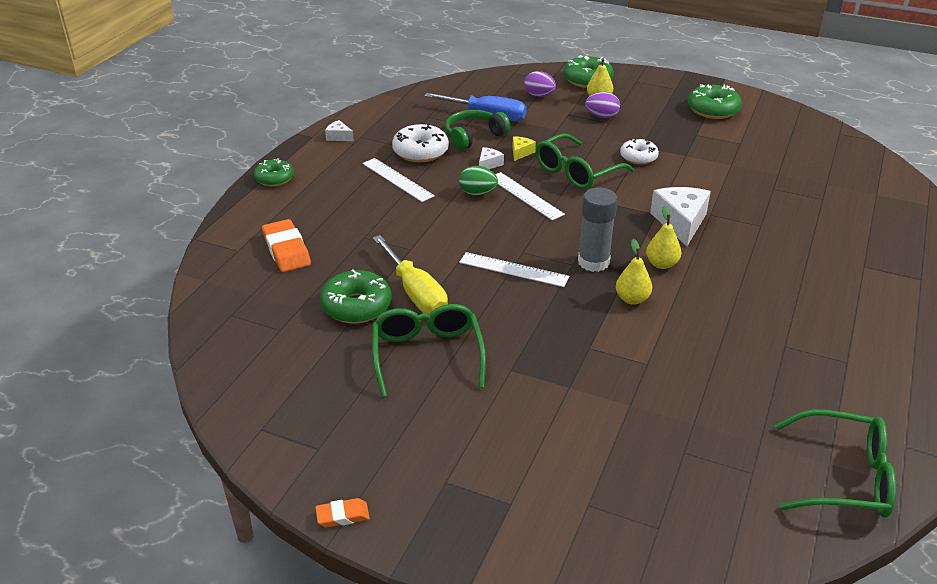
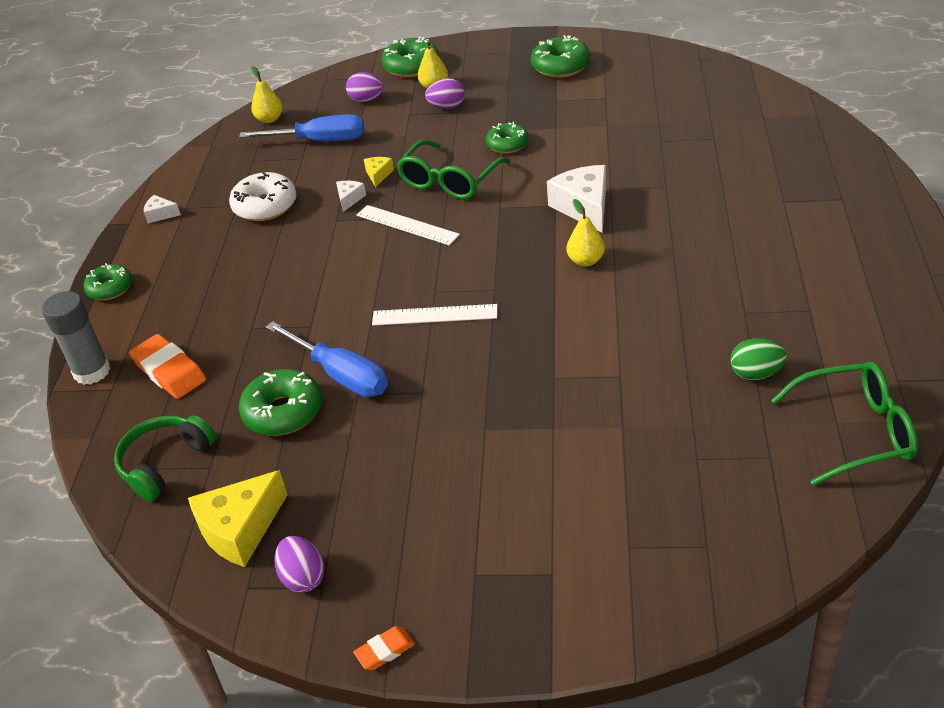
camera: 15 degrees left, 5 degrees up
(278, 383) = (240, 529): none -> yellow cheese
(308, 436) = (303, 577): none -> purple egg
(397, 179) = (255, 247): white ruler -> none
(416, 293) = (341, 375): yellow screwdriver -> blue screwdriver
(427, 354) = (388, 442): green glasses -> none
(473, 137) = (317, 170): green headphones -> green headphones (165, 463)
(477, 193) = (353, 237): green egg -> green egg (756, 373)
(593, 262) = (515, 280): grey glue stick -> grey glue stick (92, 371)
(632, 299) = (573, 309): yellow pear -> yellow pear (269, 119)
(638, 157) = (507, 144): white donut -> green donut

